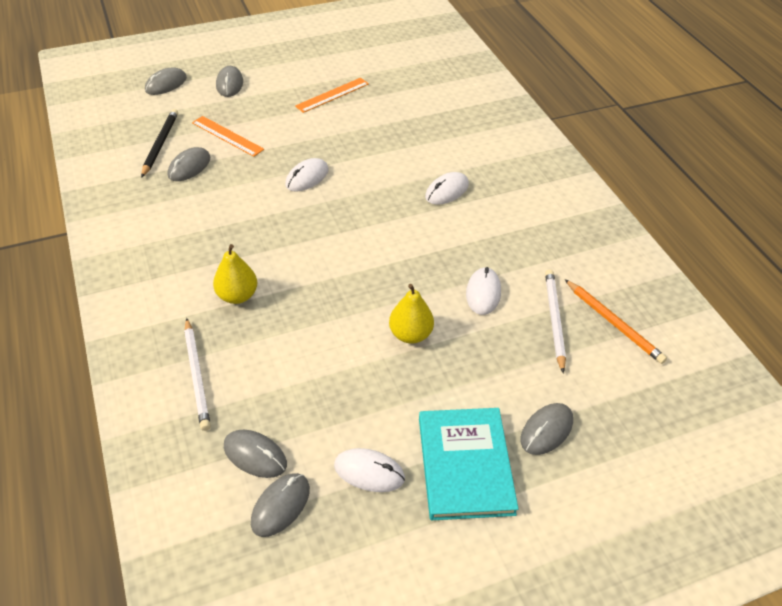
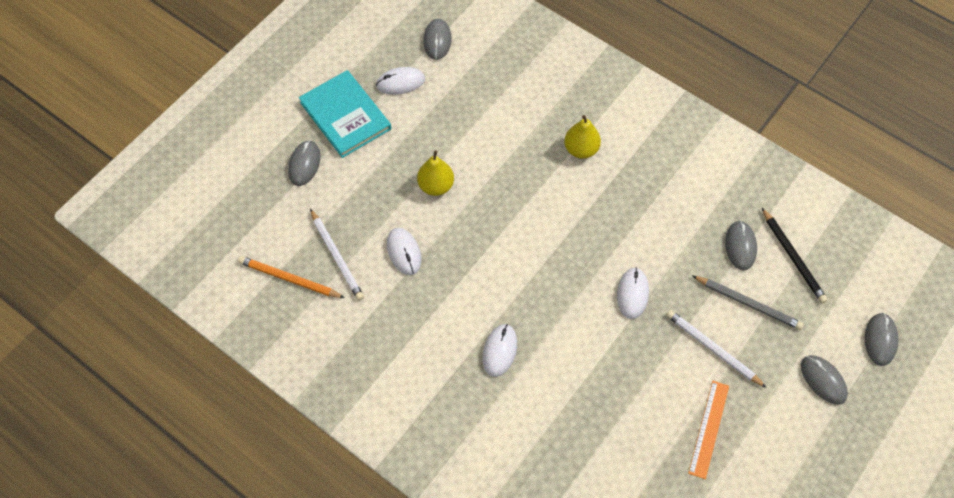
camera: 150 degrees right, 15 degrees up
(197, 375) = (552, 82): white pencil -> white pencil (712, 349)
(227, 136) = (748, 303): orange ruler -> grey pencil
(255, 455) = (474, 57): grey mouse -> none

